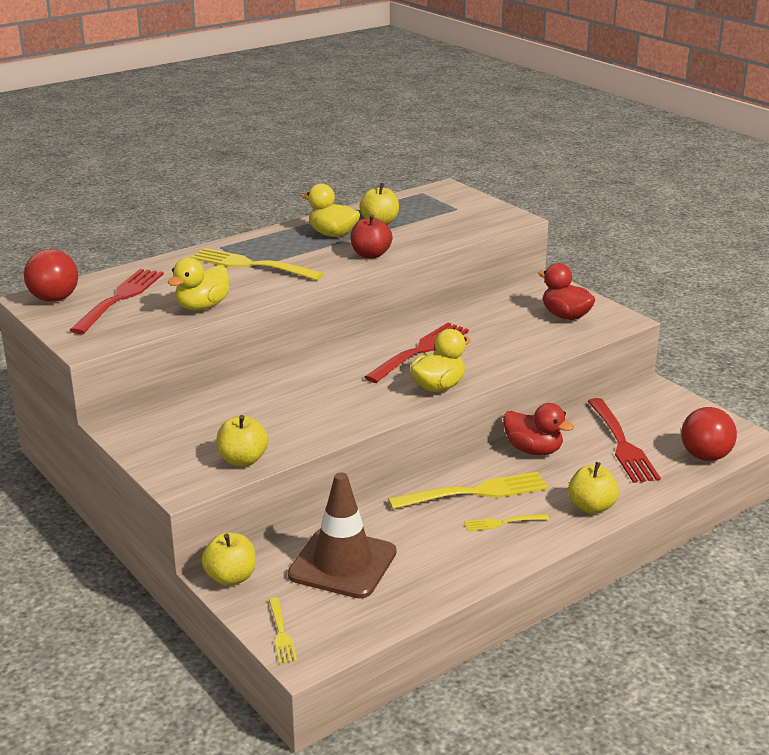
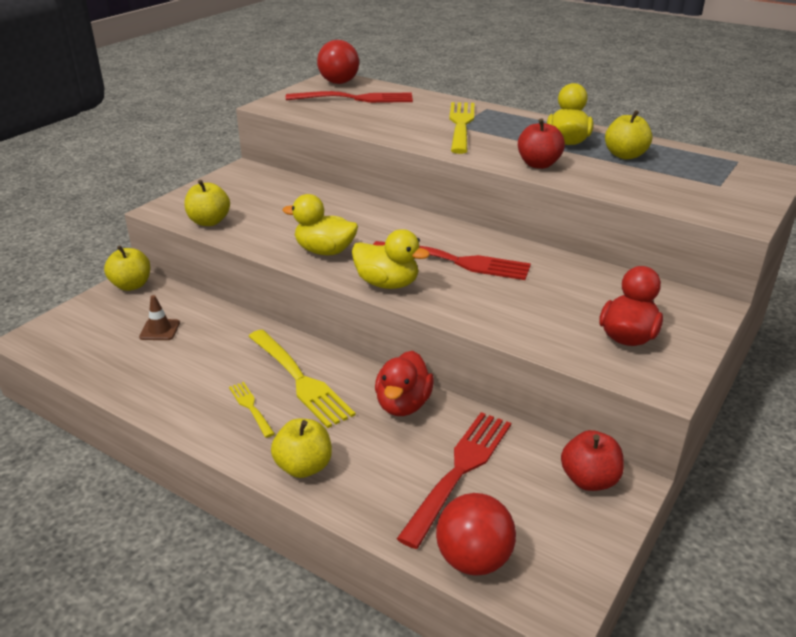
camera: 70 degrees right, 5 degrees up
(202, 306) = (362, 124): yellow duck -> yellow duck (325, 251)
(281, 633) = (61, 322): yellow fork -> none
(342, 563) = (160, 330): brown traffic cone -> brown traffic cone, size x0.43
(621, 443) = (459, 472): red fork -> red fork turned 150 degrees clockwise
(645, 399) = (589, 480): none -> red apple

